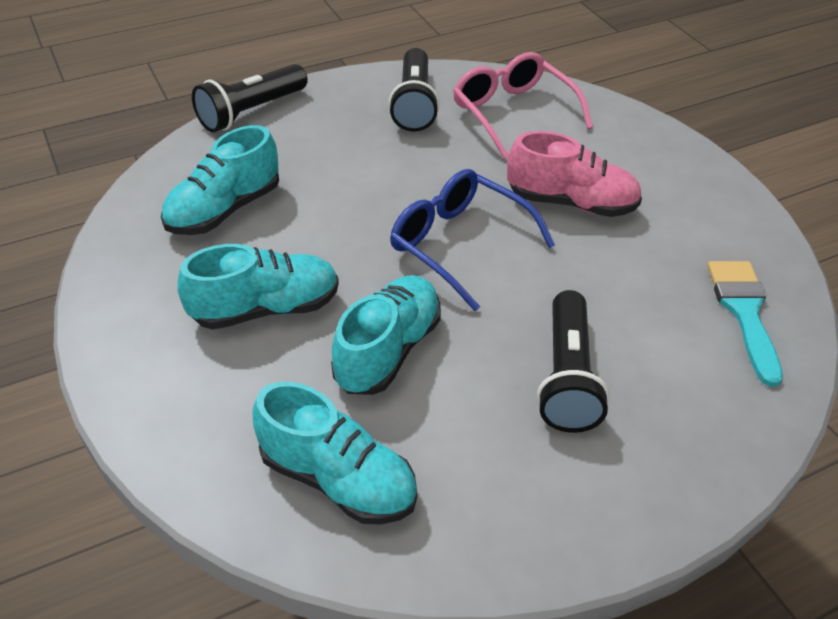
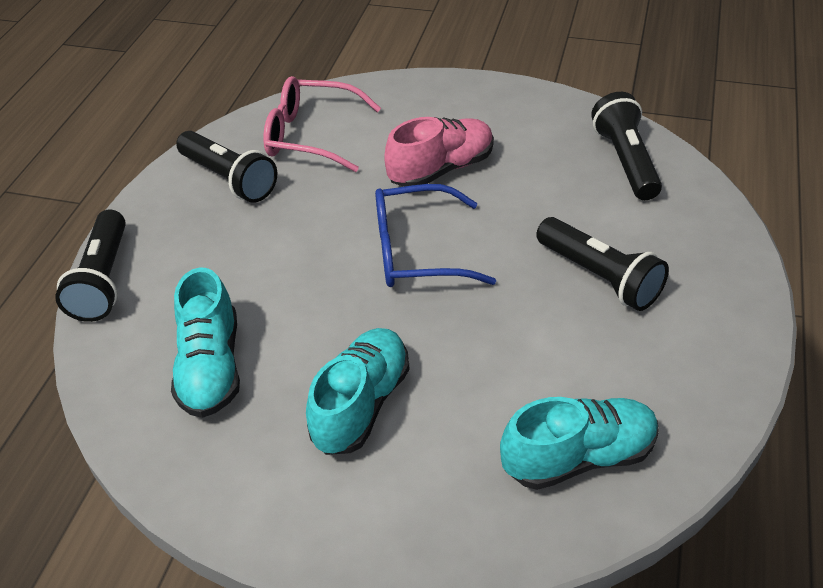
camera: 45 degrees left, 0 degrees up
(388, 350) = (482, 355): turquoise shoe -> none
(744, 312) = (625, 161): turquoise brush -> black flashlight

